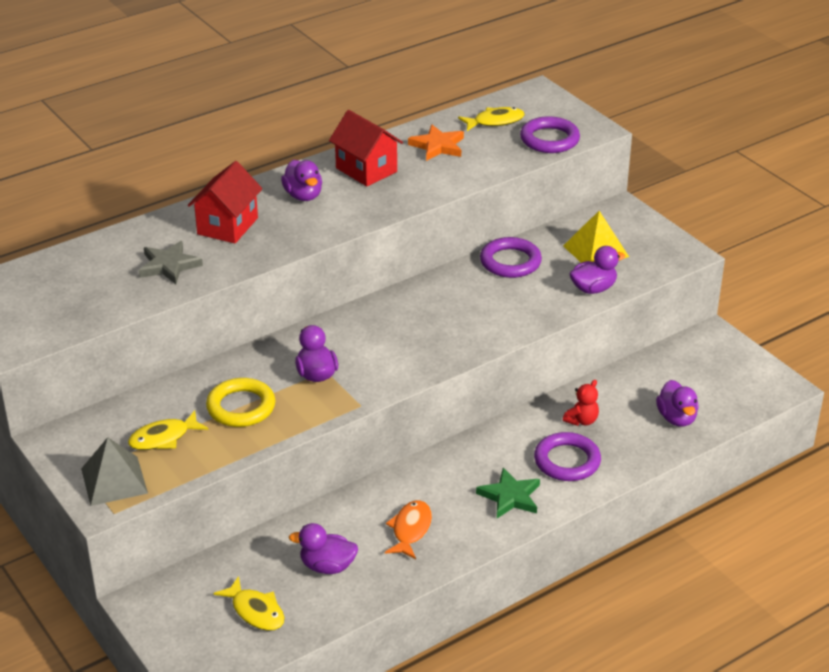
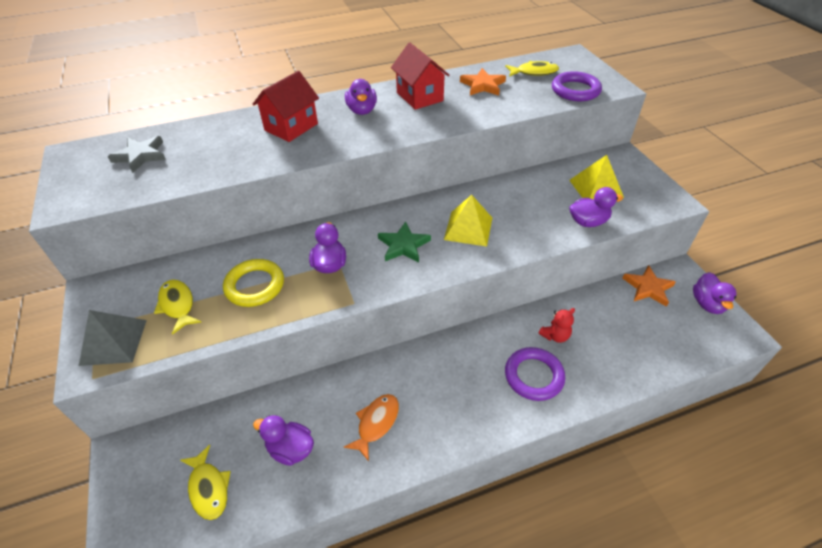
camera: 15 degrees right, 10 degrees up
(163, 438) = (177, 305): yellow fish -> yellow fish turned 75 degrees clockwise
(169, 266) = (227, 153): grey star -> grey star (140, 156)
(460, 315) = (468, 228): none -> yellow pyramid
(510, 262) = (522, 187): purple ring -> none
(510, 496) = (474, 405): green star -> green star (403, 245)
(676, 418) = (640, 349): purple duck -> purple duck (707, 304)
(677, 357) = (648, 288): none -> orange star

